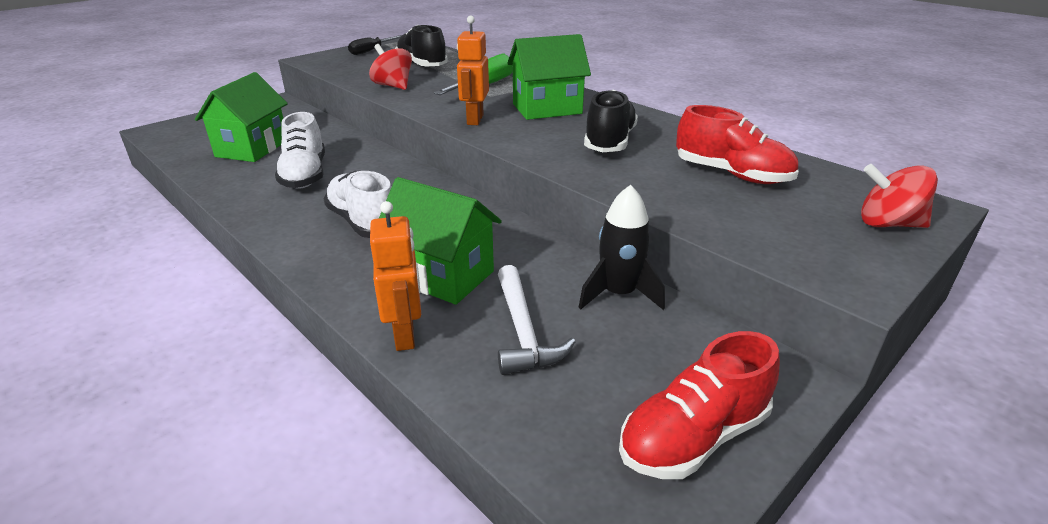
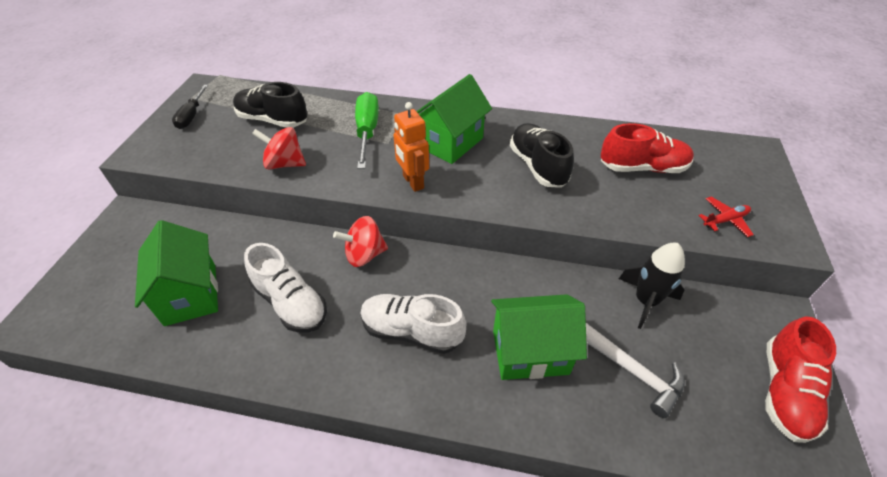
camera: 35 degrees left, 15 degrees up
(405, 335) = (571, 425): orange robot -> none
(779, 238) = (725, 220): none -> red plane
(888, 224) = (756, 177): red spinning top -> red spinning top (364, 255)

